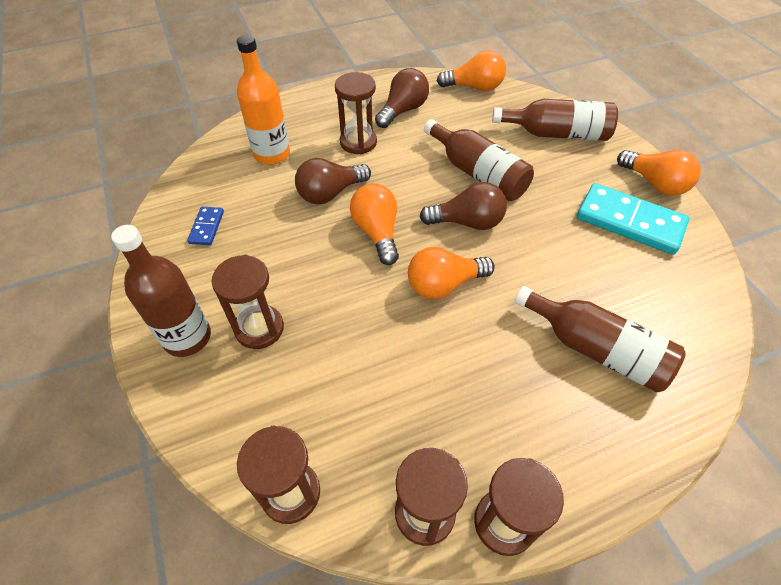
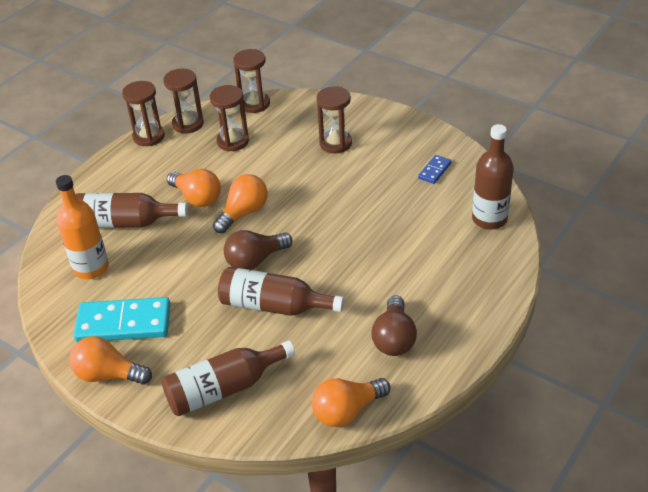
camera: 150 degrees right, 10 degrees down
(187, 337) = (370, 123): brown bottle -> brown bottle (489, 219)
(207, 227) = (434, 171): blue domino -> blue domino turned 60 degrees clockwise
(272, 154) = (458, 237): orange bottle -> orange bottle (91, 268)
(330, 193) = (377, 231): brown light bulb -> none
(358, 142) = (401, 283): brown hourglass -> brown hourglass (233, 141)
(377, 232) = (316, 222): orange light bulb -> orange light bulb (197, 198)

